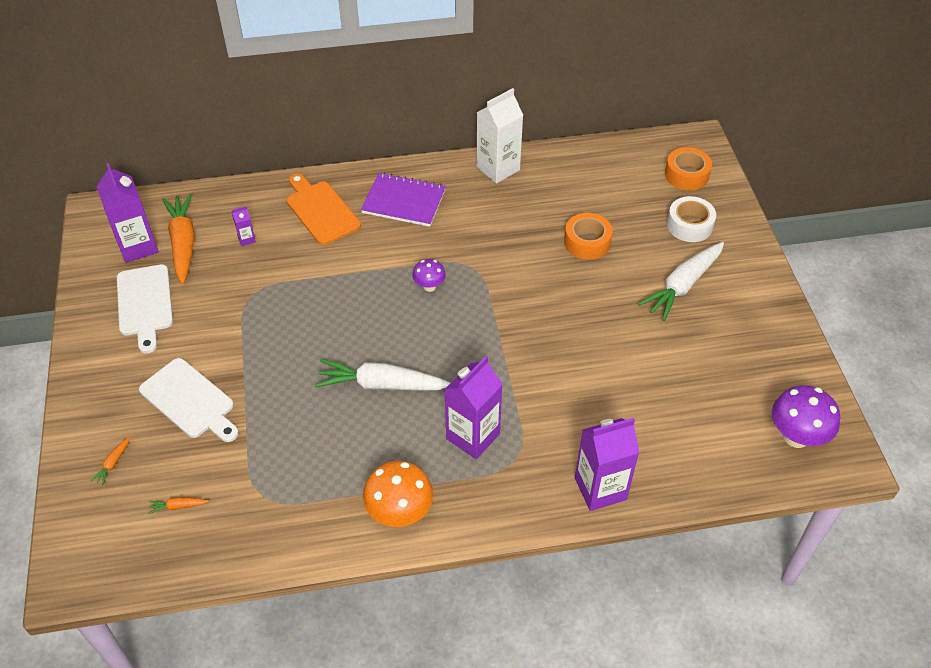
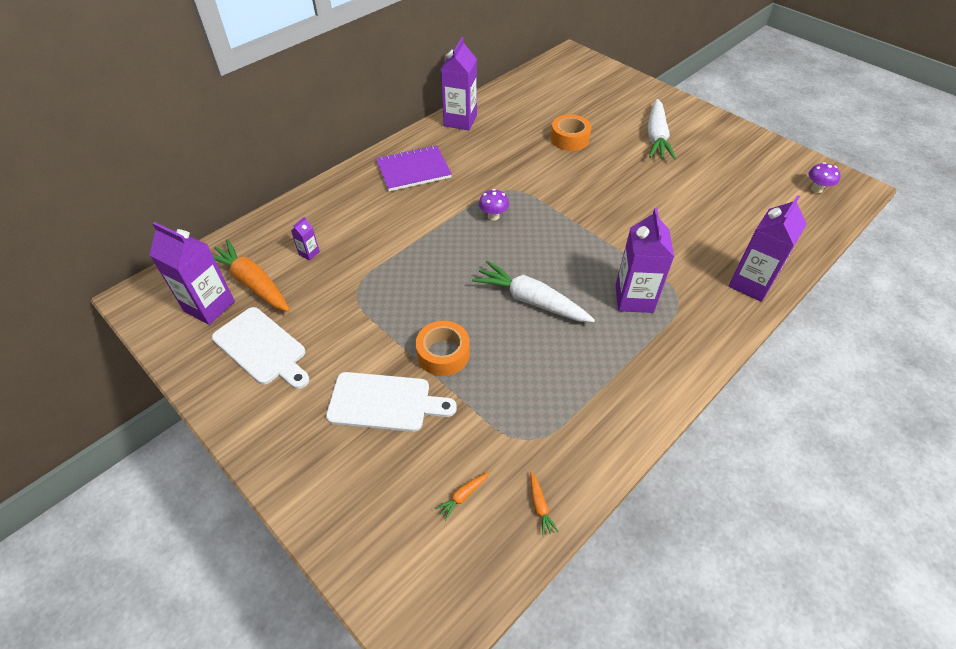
camera: 35 degrees left, 0 degrees up
(113, 463) = (364, 499): orange carrot -> orange carrot (540, 506)
(321, 210) = (353, 204): orange cutting board -> none
(381, 385) = (531, 300): white carrot -> white carrot turned 60 degrees clockwise
(400, 513) = (644, 383): orange mushroom -> none
(498, 168) = (460, 121): white carton -> purple carton
(686, 175) = (586, 75): orange tape -> orange tape (443, 354)
(689, 225) = (620, 102): white tape -> none
(796, 437) = (816, 189): purple mushroom -> purple mushroom, size x0.57

